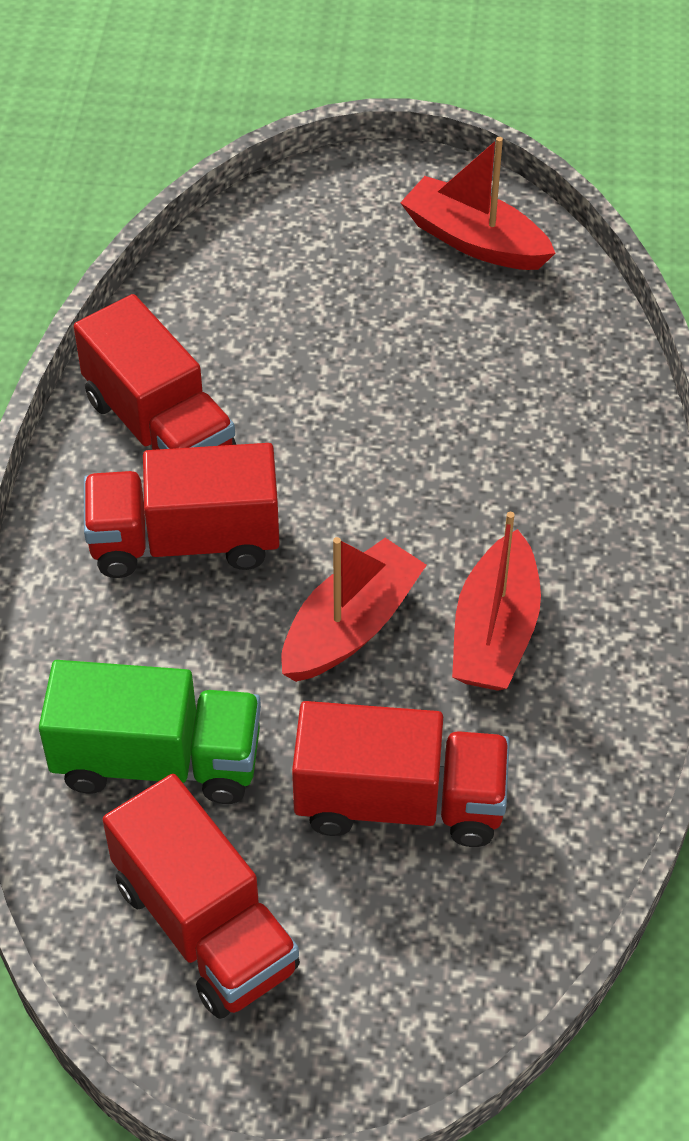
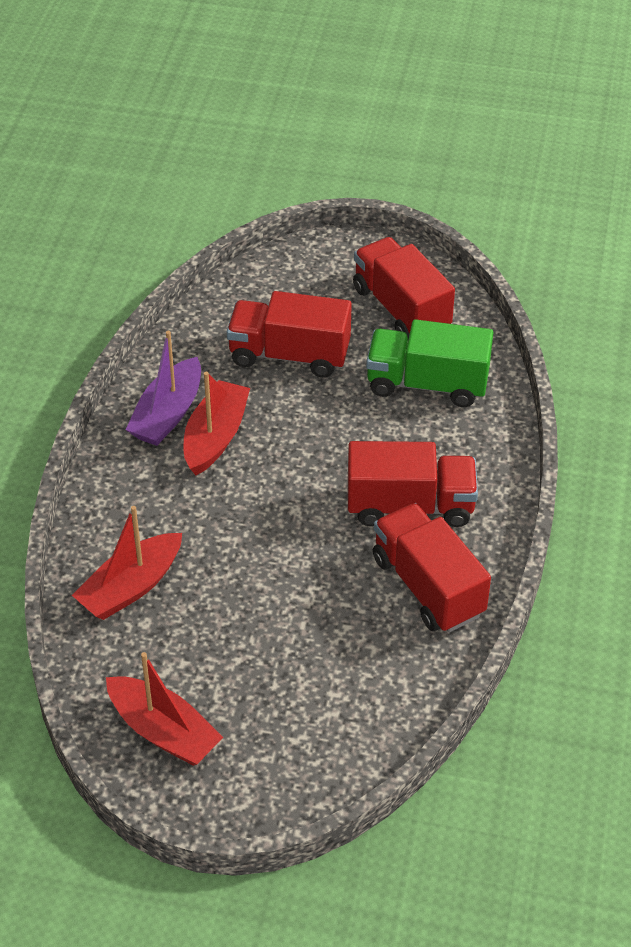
camera: 175 degrees left, 5 degrees down
(351, 626) = (305, 446): red boat -> red boat (131, 587)
(580, 667) = (168, 414): none -> purple boat

